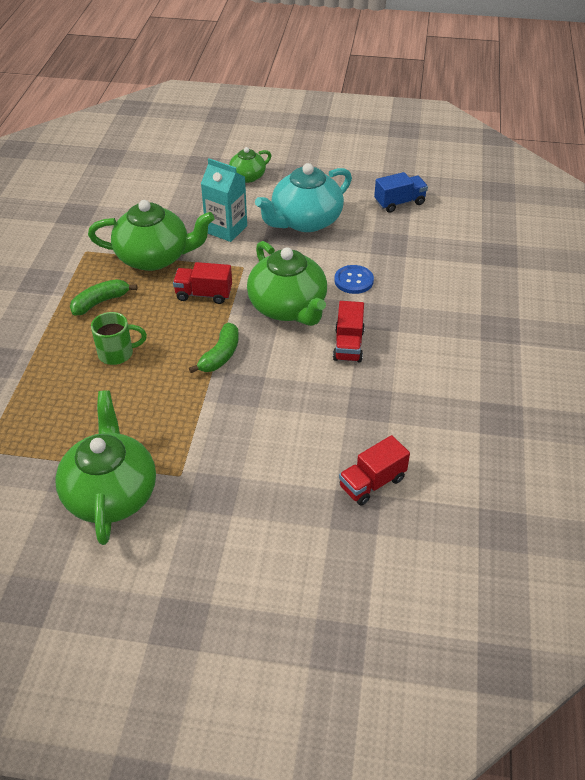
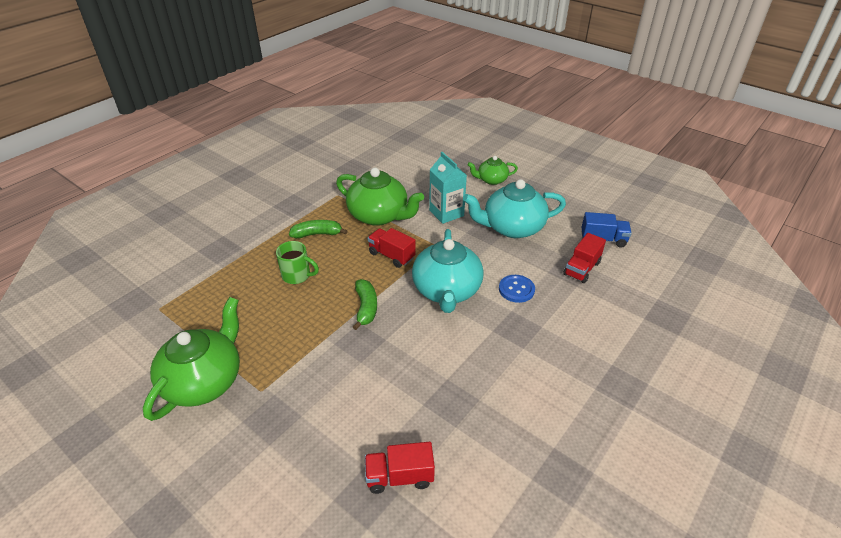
camera: 30 degrees right, 5 degrees down
(220, 355) = (366, 308): green banana -> green banana turned 60 degrees counterclockwise
(288, 307) = (447, 291): green teapot -> turquoise teapot
(348, 345) = (471, 342): red truck -> red truck (582, 269)

